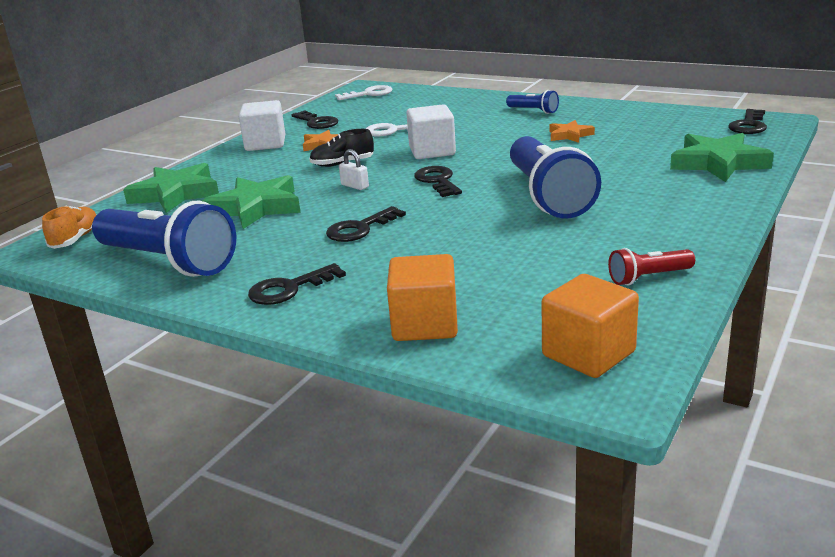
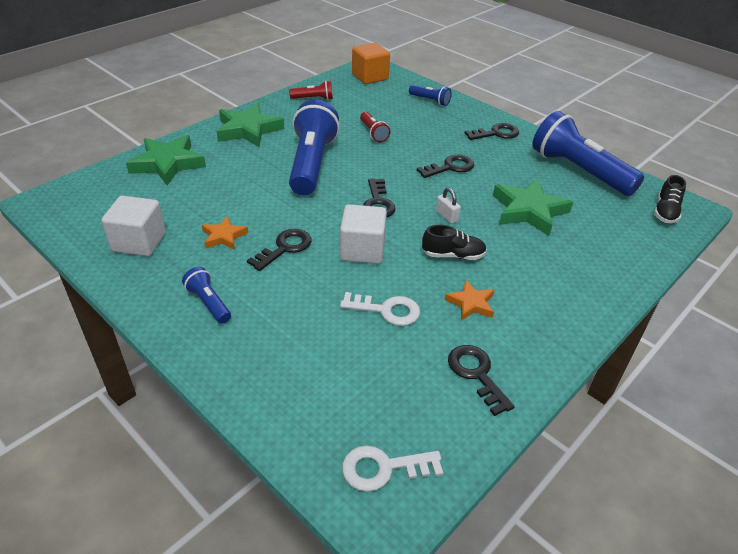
camera: 170 degrees left, 15 degrees up
(75, 239) = (665, 212): orange shoe -> black shoe
(176, 194) = (609, 252): green star -> green star (248, 130)
(265, 144) = (540, 330): white cube -> white cube (139, 242)
(425, 325) = (430, 101): orange cube -> blue flashlight
(495, 246) = (373, 133): none -> red flashlight
(748, 125) = (72, 202): black key -> black key (285, 248)

